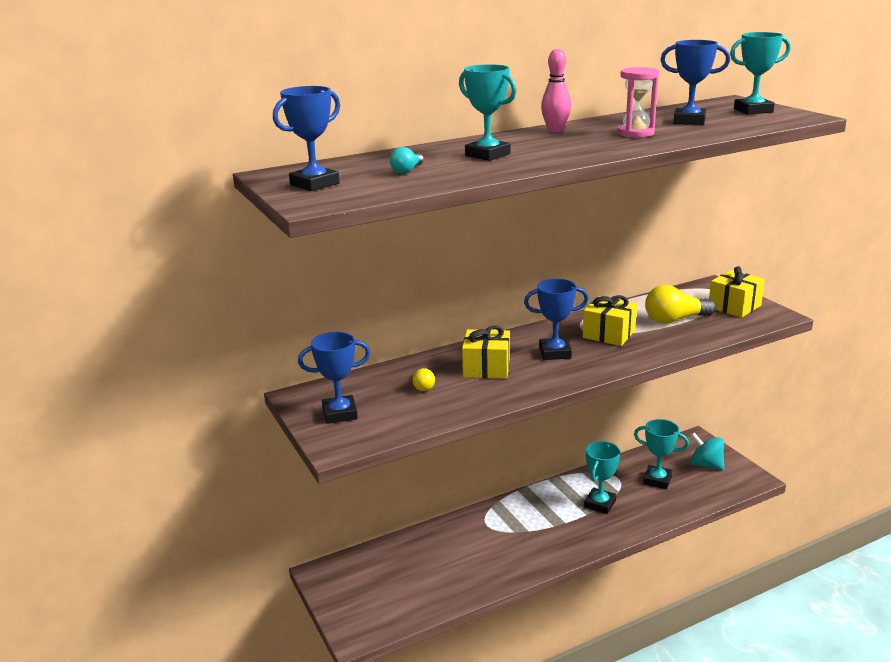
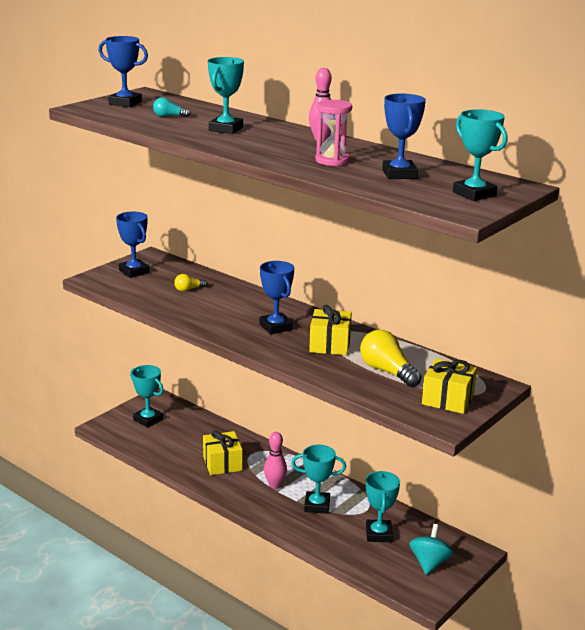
camera: 65 degrees right, 0 degrees up
(367, 590) = (148, 420): none -> turquoise trophy
(486, 368) = (231, 306): yellow gift -> yellow gift (222, 463)
(553, 522) = (275, 485): none -> pink bowling pin

